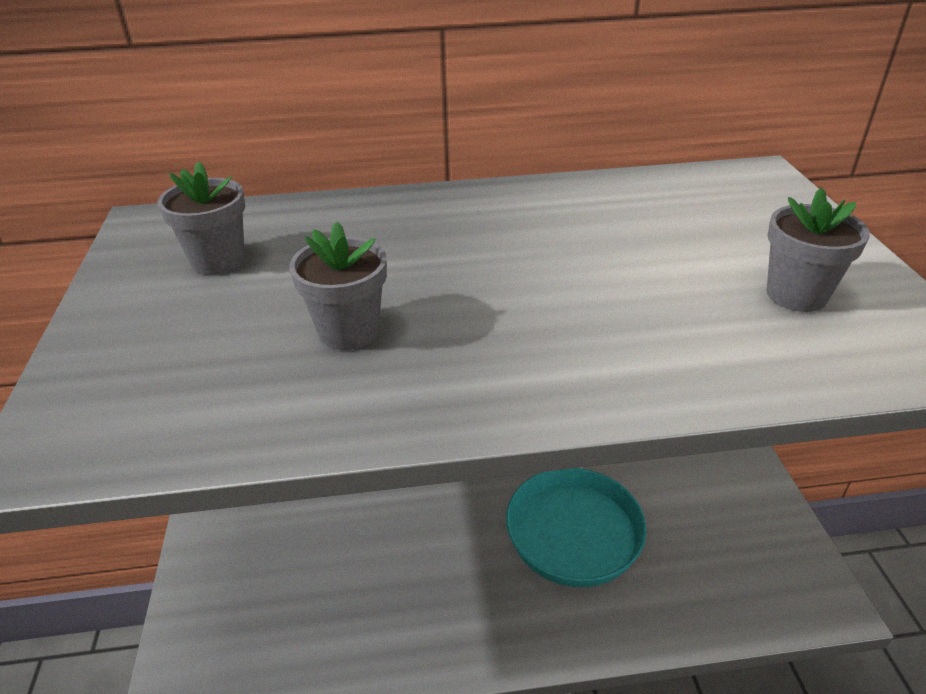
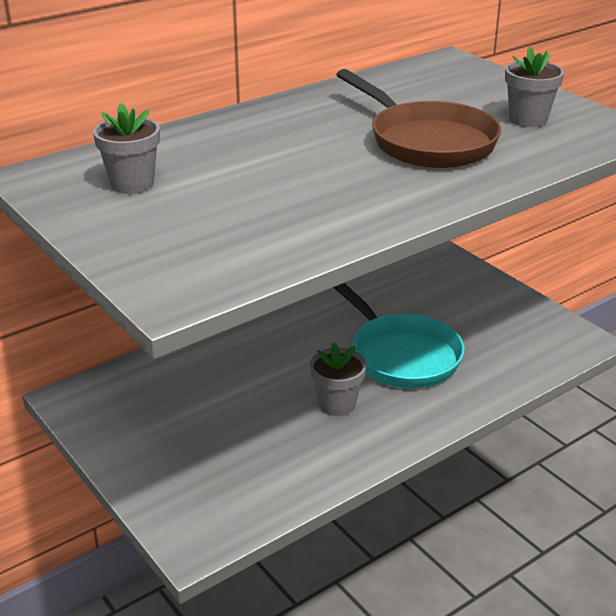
camera: 30 degrees left, 5 degrees down
(348, 331) = (285, 197): grey flower pot -> grey flower pot (337, 404)
(613, 294) = (426, 141): none -> brown pan

